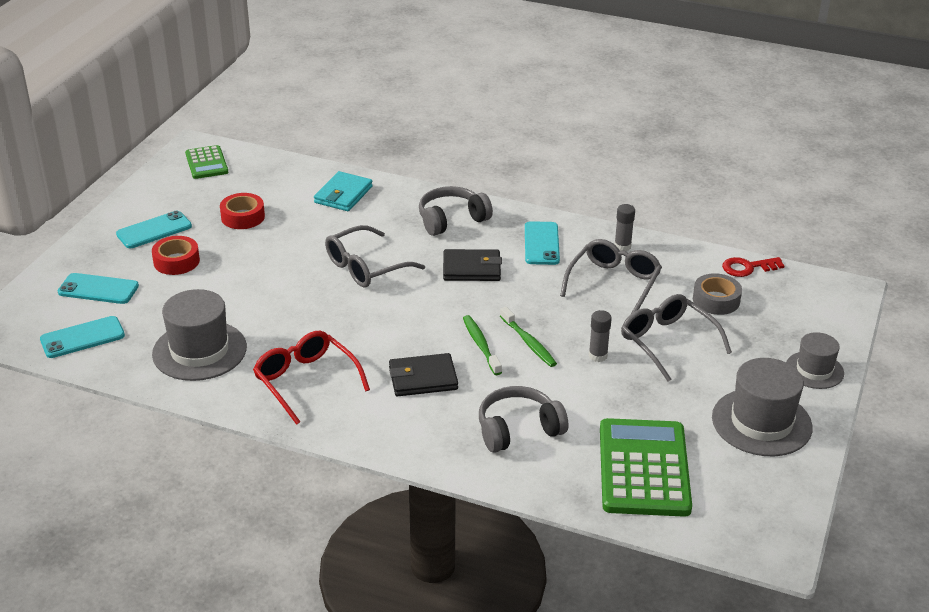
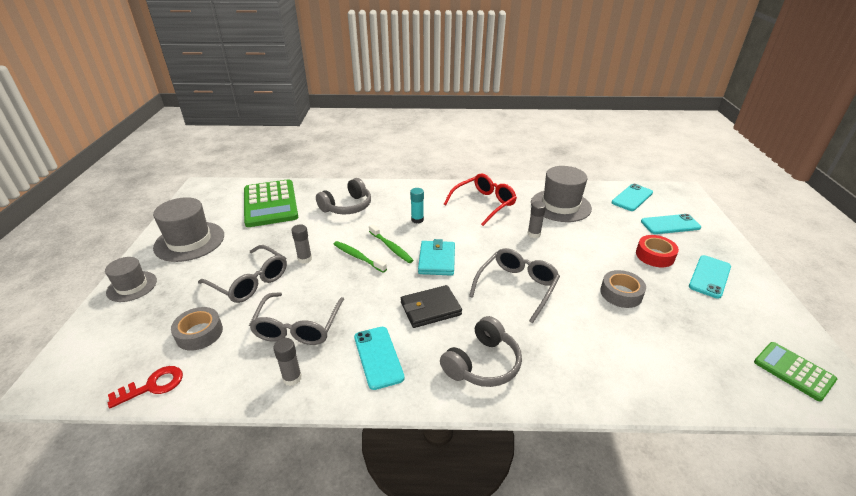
camera: 160 degrees right, 0 degrees up
(243, 217) = (666, 310): red tape -> none
(266, 238) = (621, 293): none -> grey tape
(284, 319) = (534, 234): none -> grey glue stick
(306, 381) = (484, 204): red glasses -> red glasses turned 75 degrees counterclockwise
(343, 195) = (614, 367): turquoise wallet -> turquoise wallet (437, 260)
(423, 378) = (417, 220): black wallet -> turquoise glue stick

